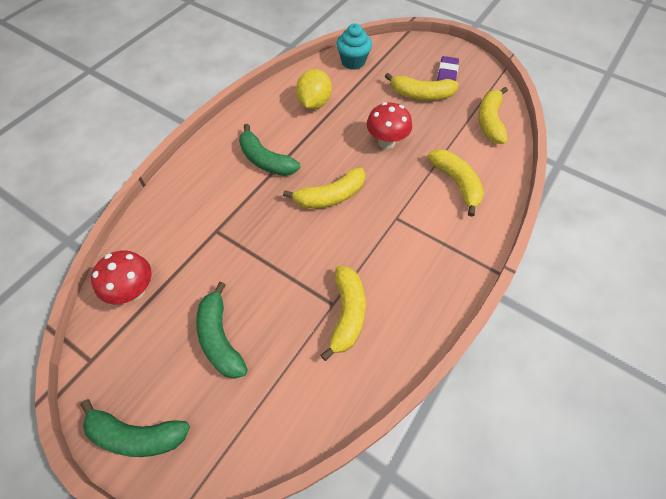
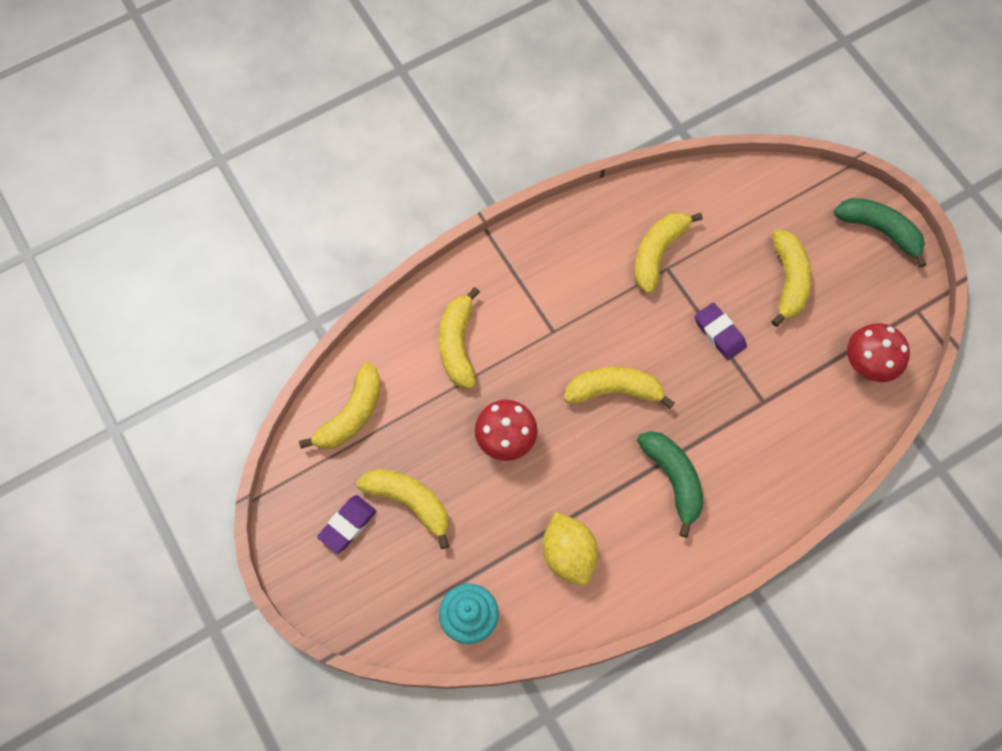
camera: 155 degrees left, 10 degrees up
(220, 338) = (788, 281): green banana -> yellow banana
(267, 267) = (719, 333): none -> purple eraser
(314, 103) = (568, 554): yellow lemon -> yellow lemon turned 60 degrees counterclockwise

